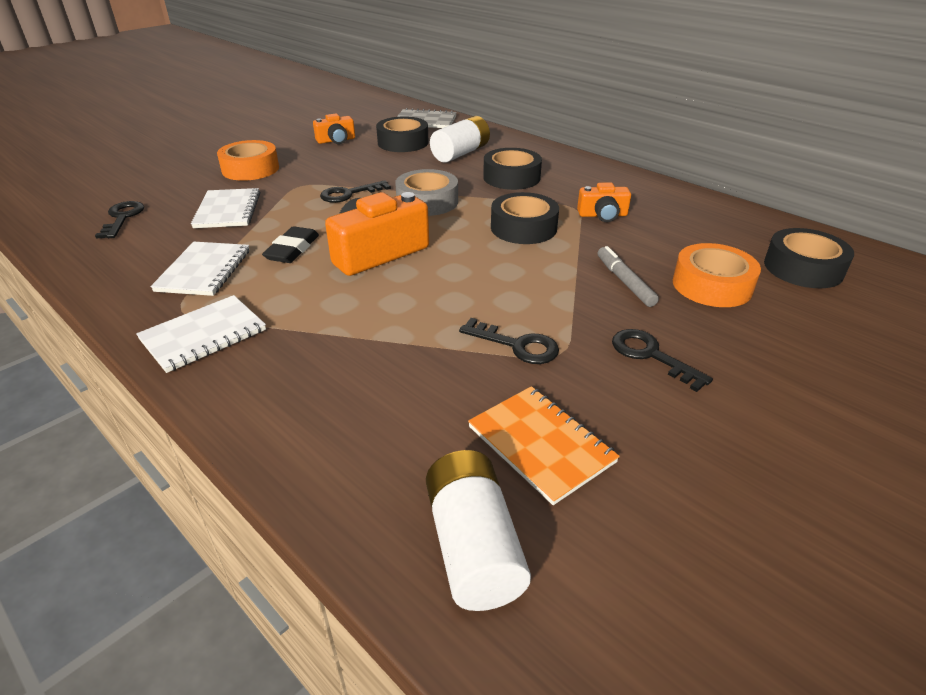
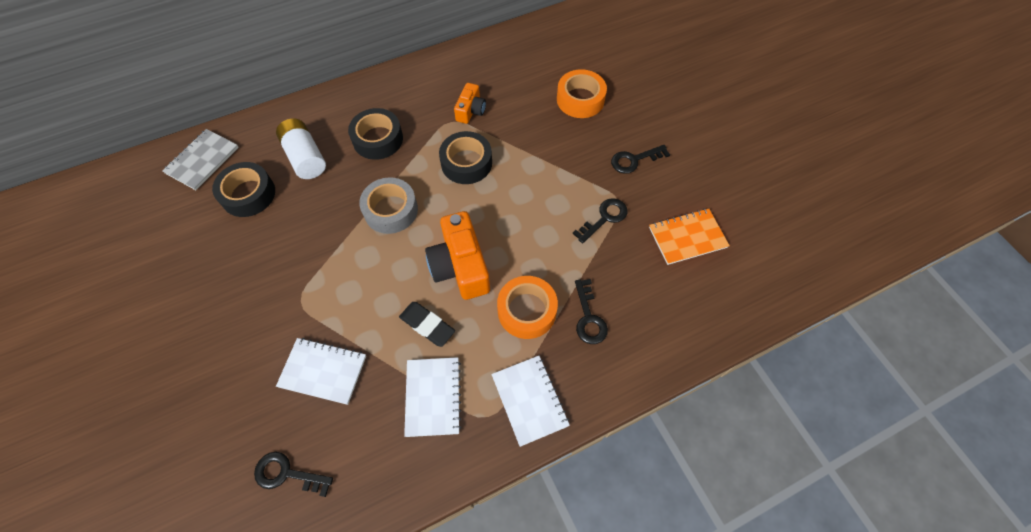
camera: 70 degrees left, 25 degrees up
(204, 270) = (433, 397): white notebook -> white notebook turned 60 degrees clockwise
(250, 169) = (230, 342): orange tape -> orange tape (527, 311)
(336, 140) = (202, 251): orange camera -> none
(349, 194) = (343, 264): black key -> black key (589, 317)
(473, 546) = (742, 287): white battery -> none
(624, 282) = (559, 138): grey marker -> none
(803, 268) = (579, 50): black tape -> none

